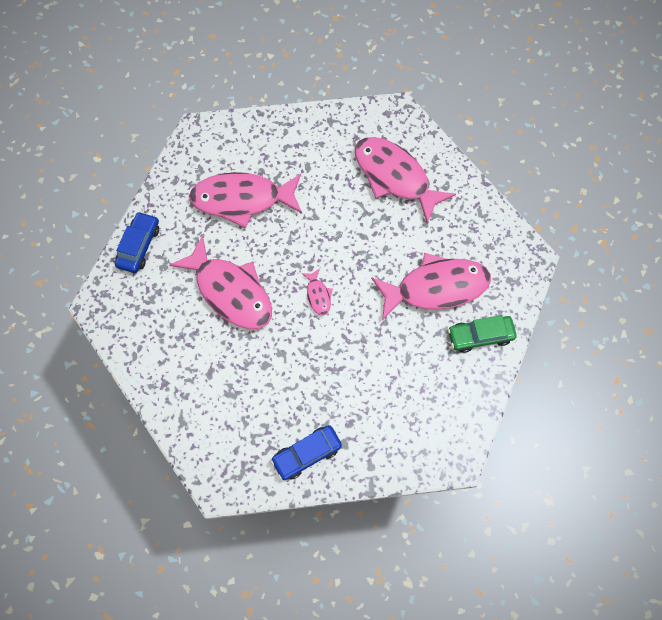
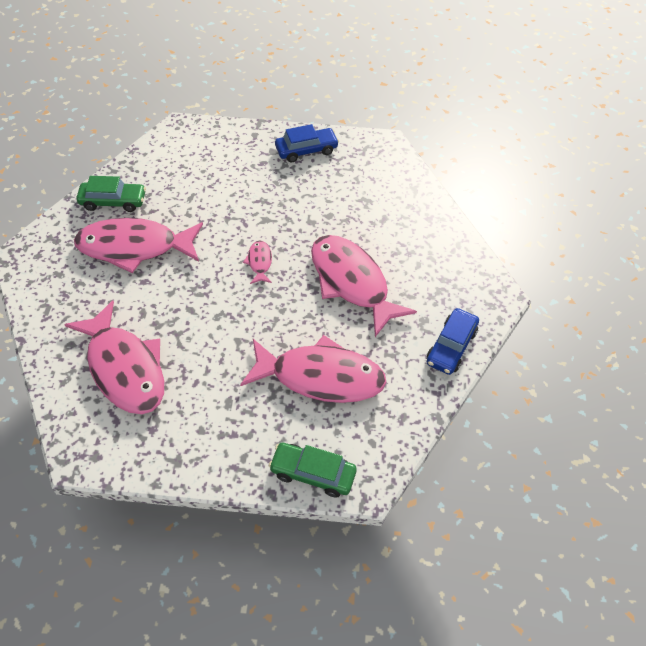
camera: 170 degrees left, 15 degrees down
(234, 130) = (313, 473): none -> green car

